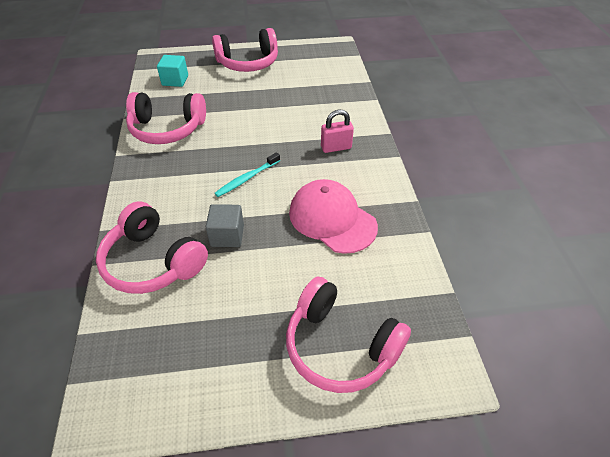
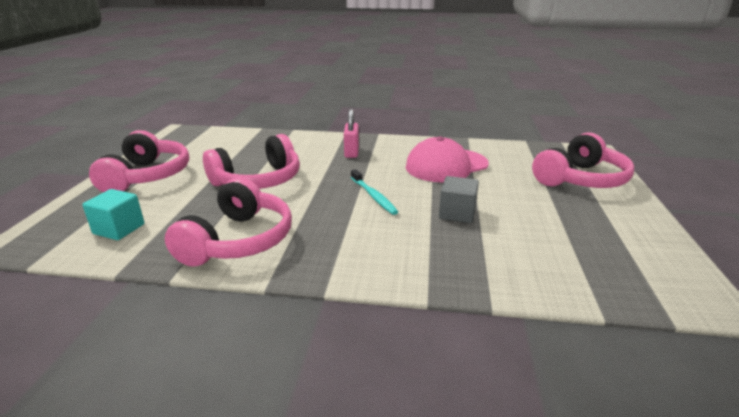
camera: 75 degrees left, 20 degrees down
(153, 262) = (490, 260): pink headphones -> pink headphones (258, 180)

